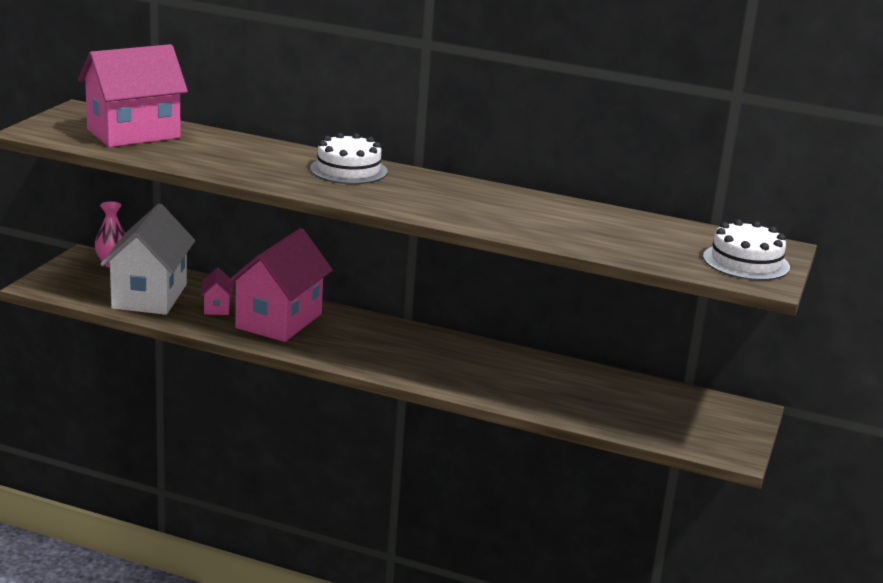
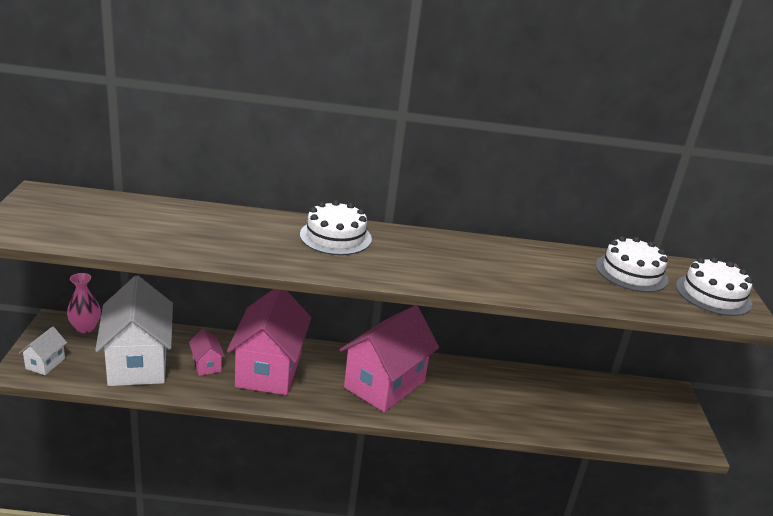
camera: 20 degrees left, 5 degrees up
(61, 284) = (45, 363): none -> white house
(133, 134) = (110, 219): pink house -> pink house (384, 384)
(664, 234) = (631, 272): none -> white cake

